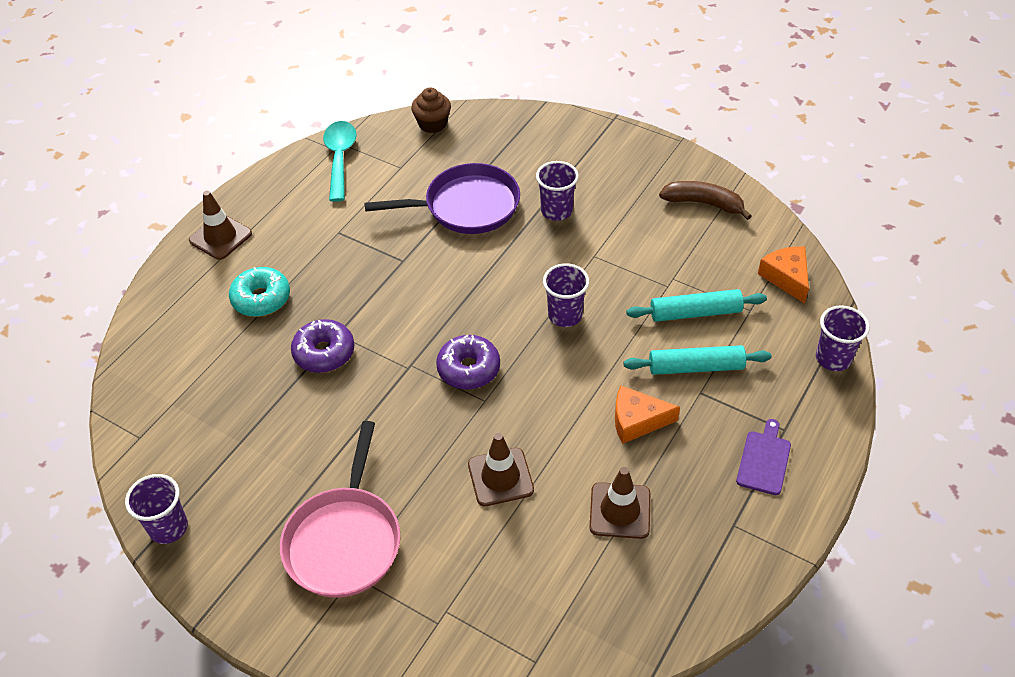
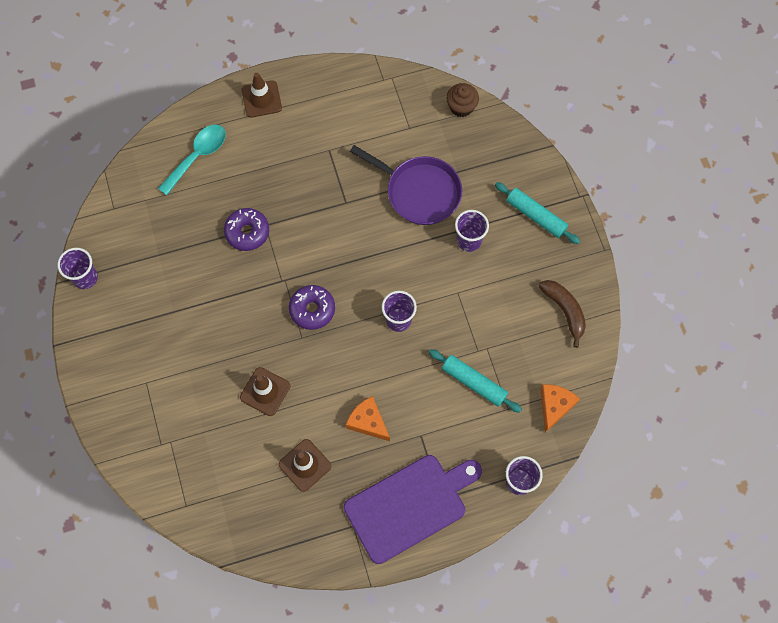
camera: 40 degrees right, 20 degrees up
(261, 299) = (246, 165): turquoise donut -> none
(340, 159) = (380, 91): turquoise spoon -> turquoise spoon (197, 156)
(344, 540) = (158, 359): pink pan -> none
(696, 367) = (435, 418): turquoise rolling pin -> turquoise rolling pin (536, 216)
(764, 460) = (409, 505): purple cutting board -> purple cutting board, size x2.25

